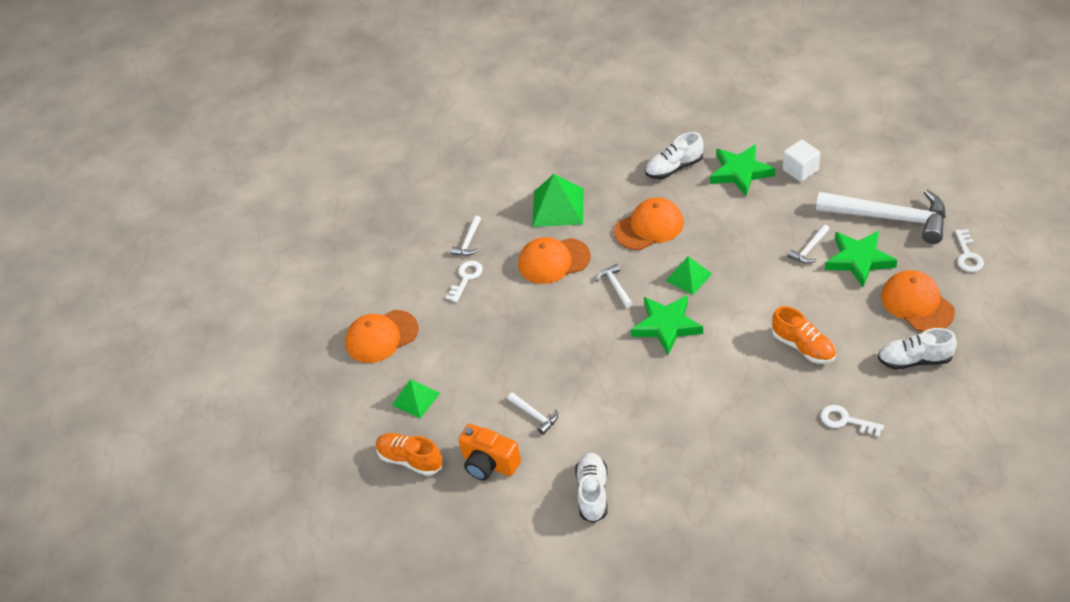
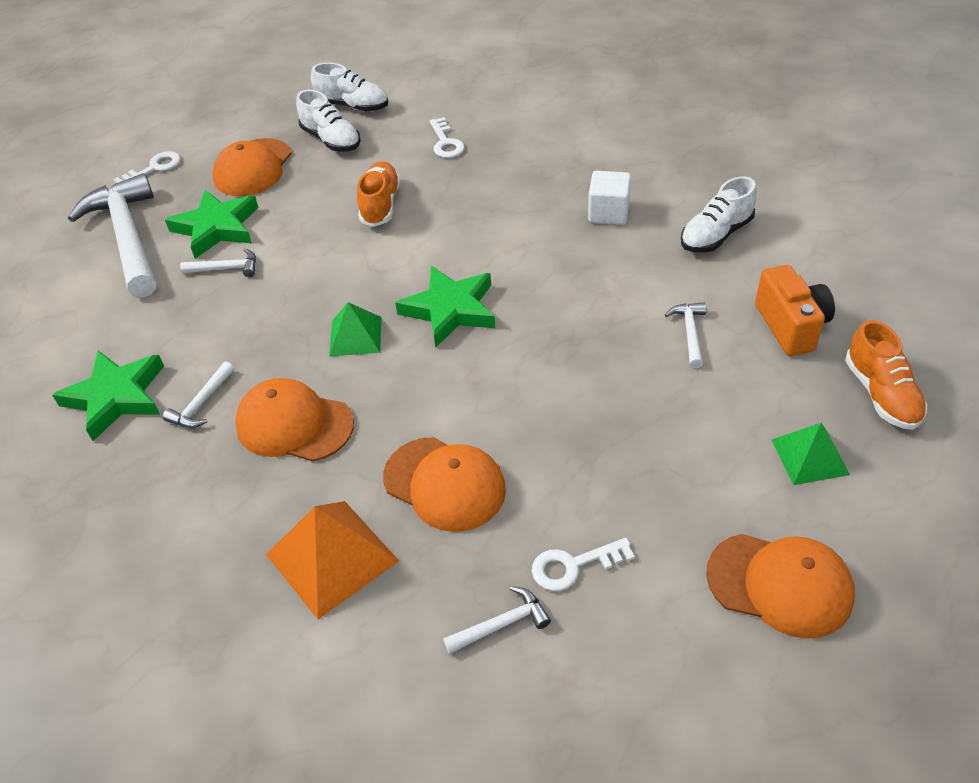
camera: 135 degrees left, 0 degrees up
(558, 207) = (332, 557): green pyramid -> orange pyramid
(615, 286) = (431, 390): white hammer -> white hammer (201, 403)
(674, 168) = (147, 472): white shoe -> white shoe (353, 106)
(800, 170) = (78, 344): white cube -> white cube (608, 213)

